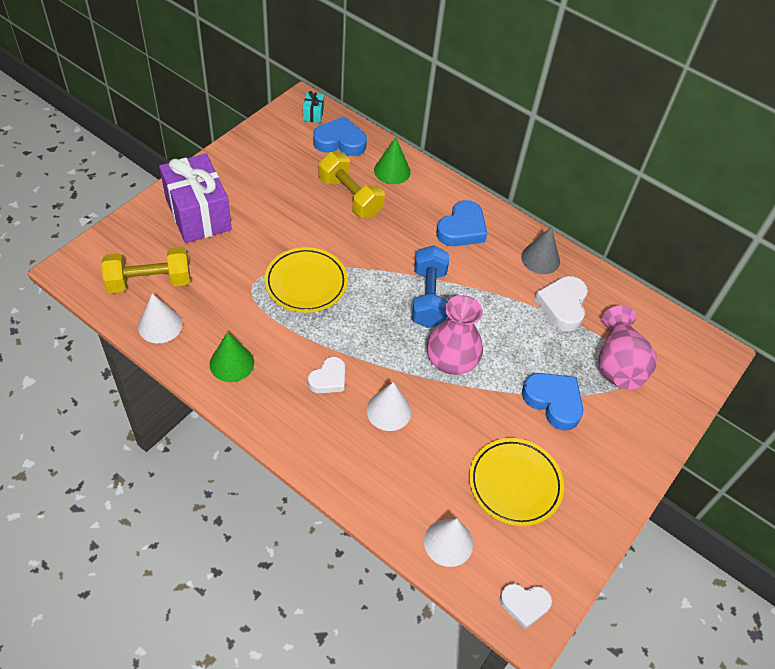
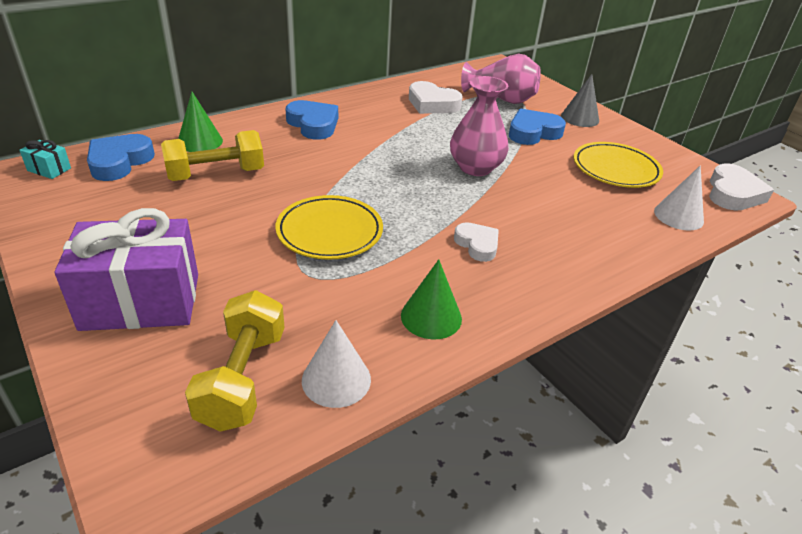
camera: 70 degrees left, 15 degrees down
(389, 411) = (527, 215): white cone -> none
(428, 298) = (392, 161): blue dumbbell -> none
(524, 605) = (733, 193): white heart -> white heart, size x1.52
(540, 259) = (374, 99): grey cone -> grey cone (580, 118)

